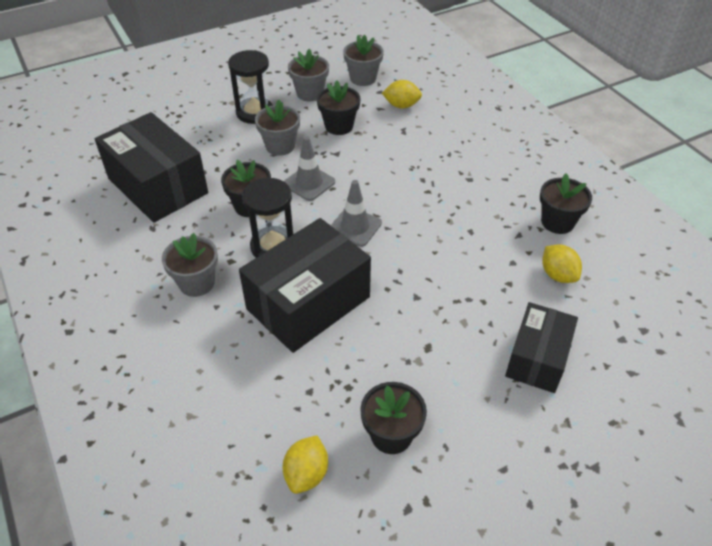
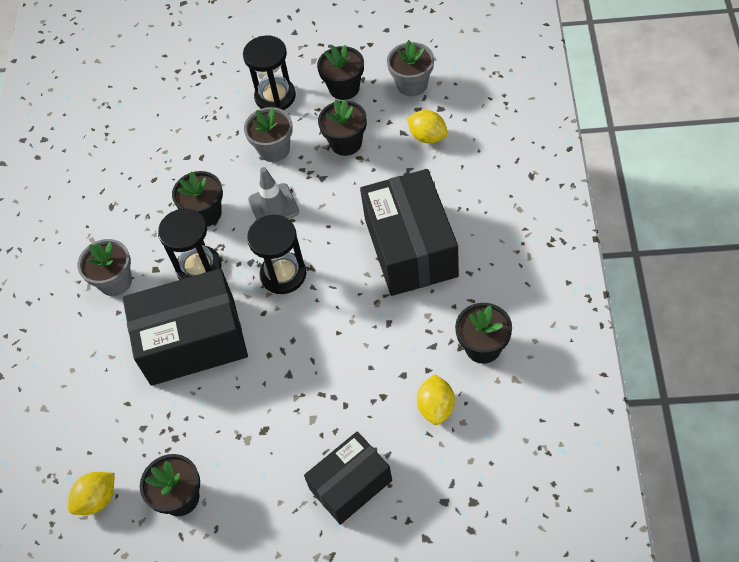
camera: 35 degrees right, 10 degrees up
(157, 186) = (139, 159): black box -> black box (410, 248)
(310, 93) = (344, 88): grey flower pot -> black flower pot
(355, 227) = (283, 274): grey traffic cone -> black hourglass

